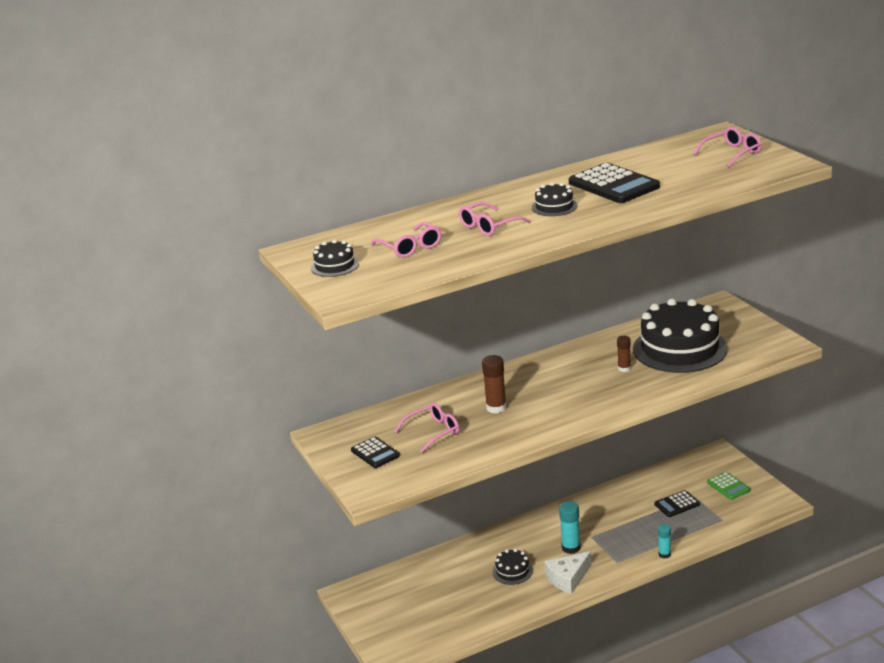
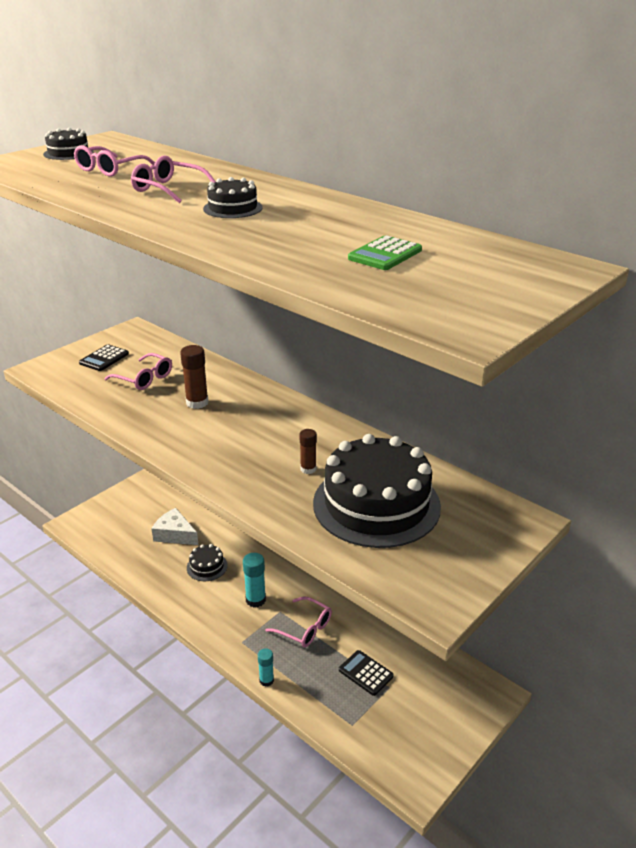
camera: 65 degrees right, 5 degrees up
(568, 578) = (204, 609): white cheese -> white cheese (175, 534)
(613, 185) = (315, 227): black calculator -> none
(728, 486) = (425, 718): green calculator -> green calculator (385, 254)
(732, 153) = (483, 282): pink glasses -> pink glasses (305, 628)

